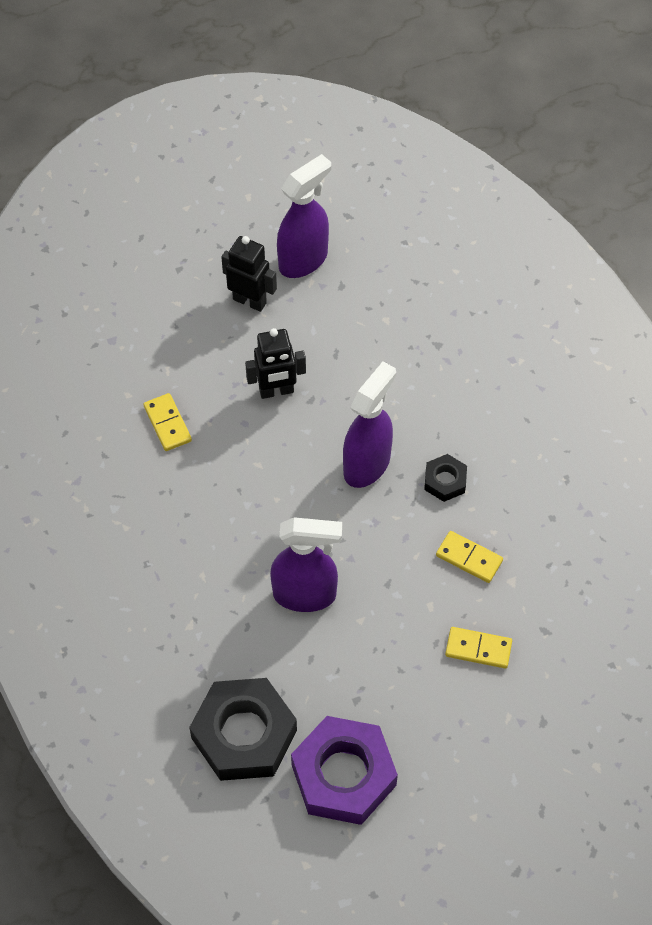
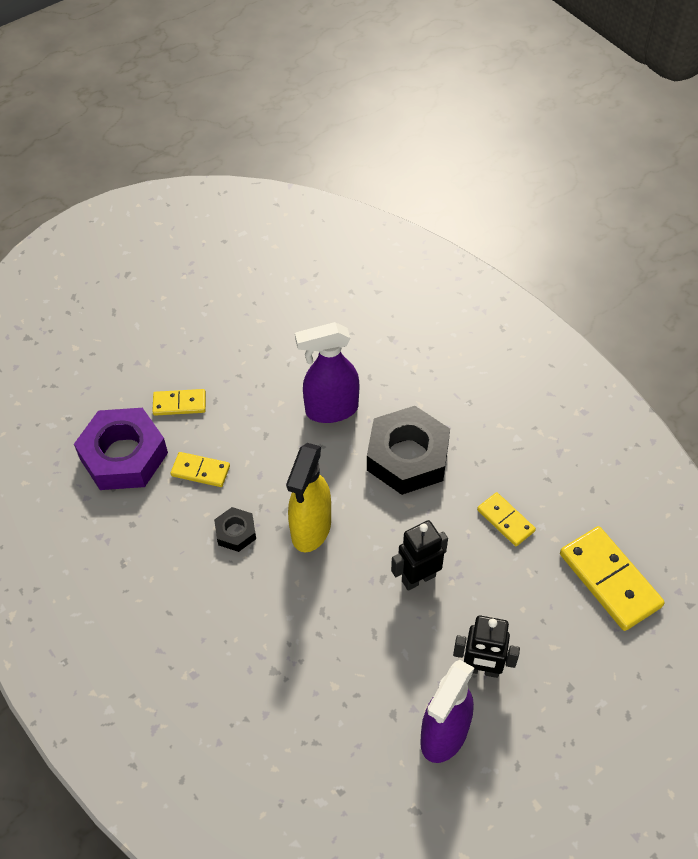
camera: 165 degrees right, 5 degrees down
(95, 344) = (610, 580): none -> yellow domino
(244, 734) = (344, 307): black nut -> black nut (407, 456)
(344, 775) = (263, 300): purple nut -> purple nut (123, 455)
(367, 464) = (311, 529): purple spray bottle -> yellow spray bottle

